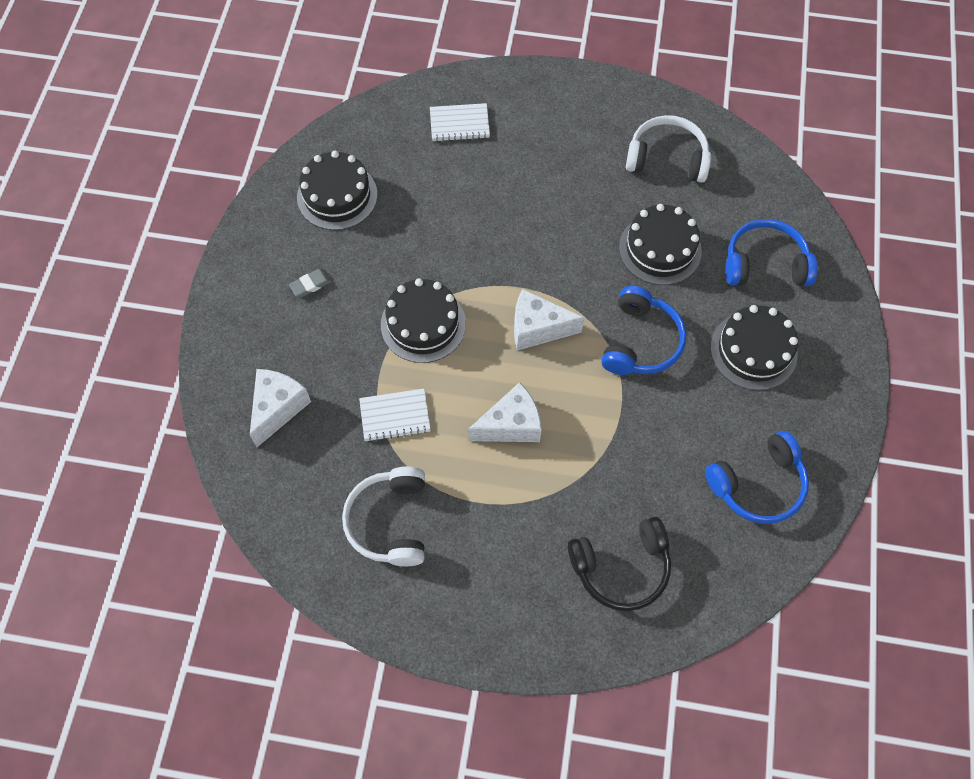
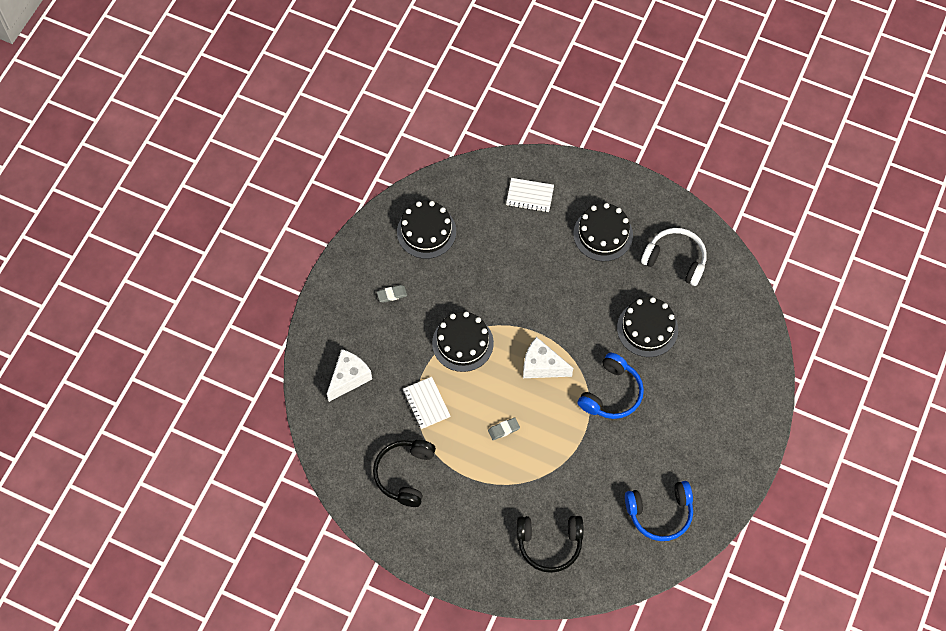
camera: 15 degrees right, 0 degrees up
(390, 521) = (405, 474): white headphones -> black headphones
(395, 416) = (426, 403): white notebook -> white notebook turned 60 degrees clockwise
(511, 425) = (503, 429): white cheese -> grey eraser
(753, 350) = (689, 420): black cake -> black cake (603, 234)
(765, 264) = (720, 358): blue headphones -> none

